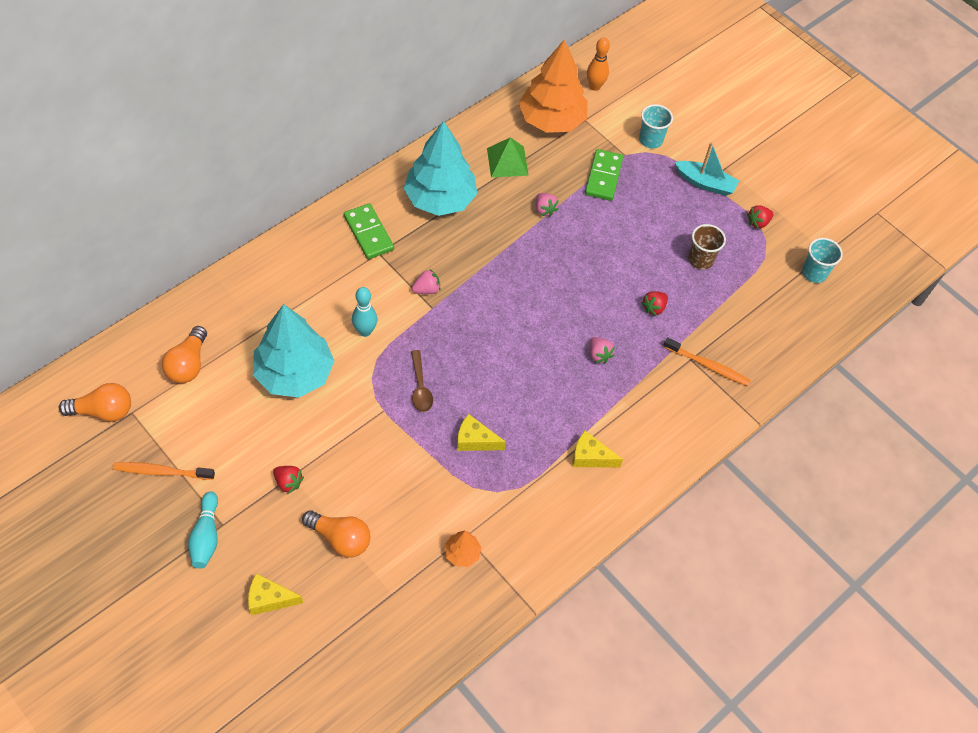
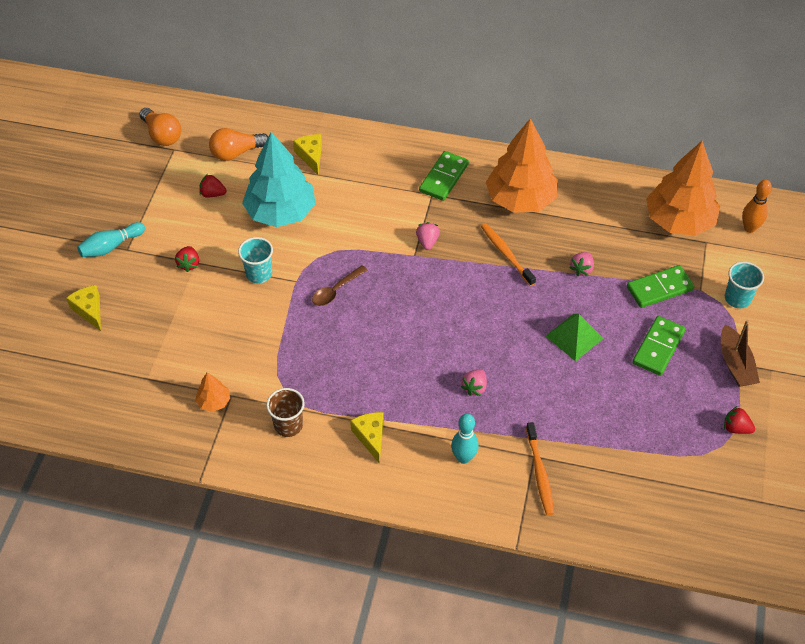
camera: 60 degrees right, 5 degrees down
(162, 472) = (141, 193): orange toothbrush -> orange toothbrush (506, 254)
(340, 538) = (167, 321): orange light bulb -> none
(365, 331) = (354, 229): turquoise bowling pin -> turquoise bowling pin (463, 458)
(426, 289) = (427, 242): pink strawberry -> pink strawberry turned 120 degrees counterclockwise
(440, 199) = (520, 199): turquoise tree -> orange tree
(475, 440) = (319, 352): yellow cheese -> yellow cheese (311, 156)
(507, 161) = (603, 218): green pyramid -> green pyramid (574, 337)
(654, 308) = (560, 400): red strawberry -> red strawberry (212, 194)
(655, 216) = (658, 347): none -> green domino
(700, 260) = (647, 406): brown cup -> brown cup (288, 425)
(705, 183) = (735, 364): turquoise boat -> brown boat
(814, 273) = (726, 504): turquoise cup -> turquoise cup (259, 274)

